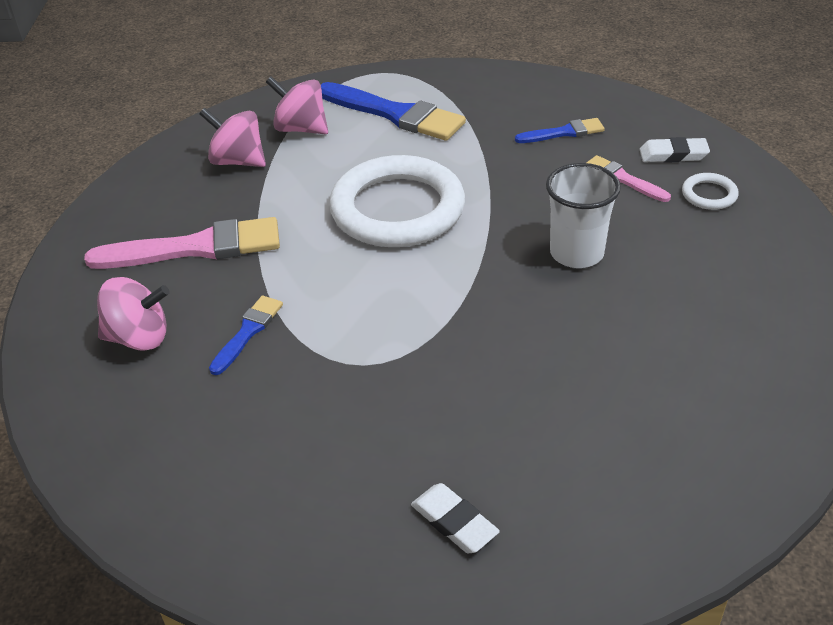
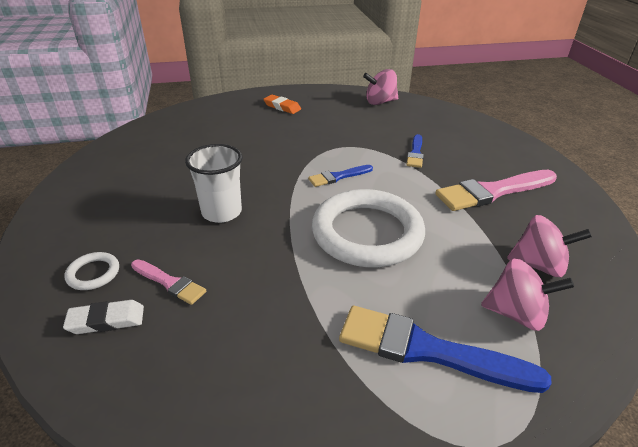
camera: 165 degrees right, 5 degrees down
(139, 338) = (472, 146): pink spinning top -> pink spinning top (380, 102)
(454, 522) = (282, 107): white eraser -> orange eraser
(564, 132) = (223, 341): blue brush -> blue brush (338, 177)

